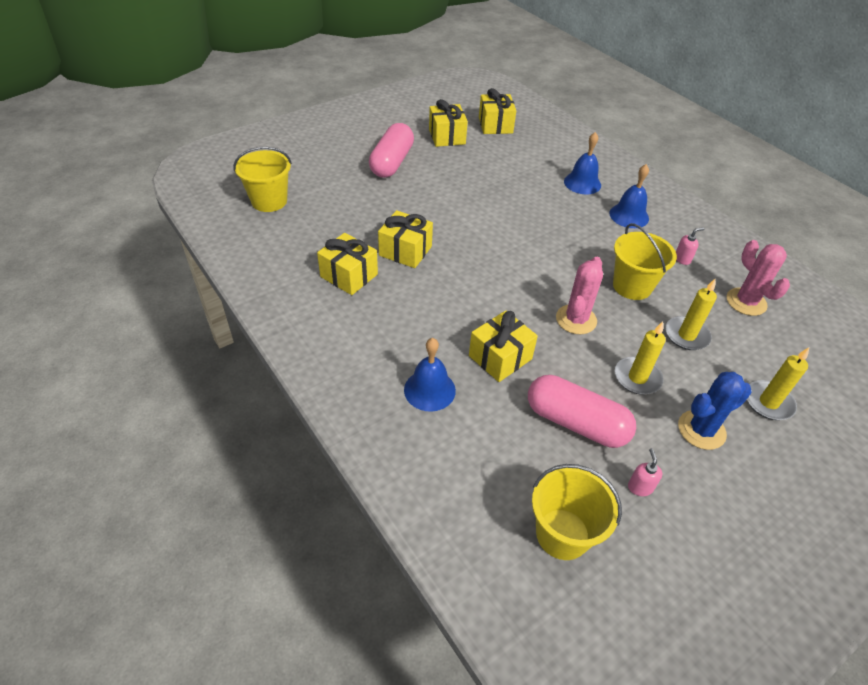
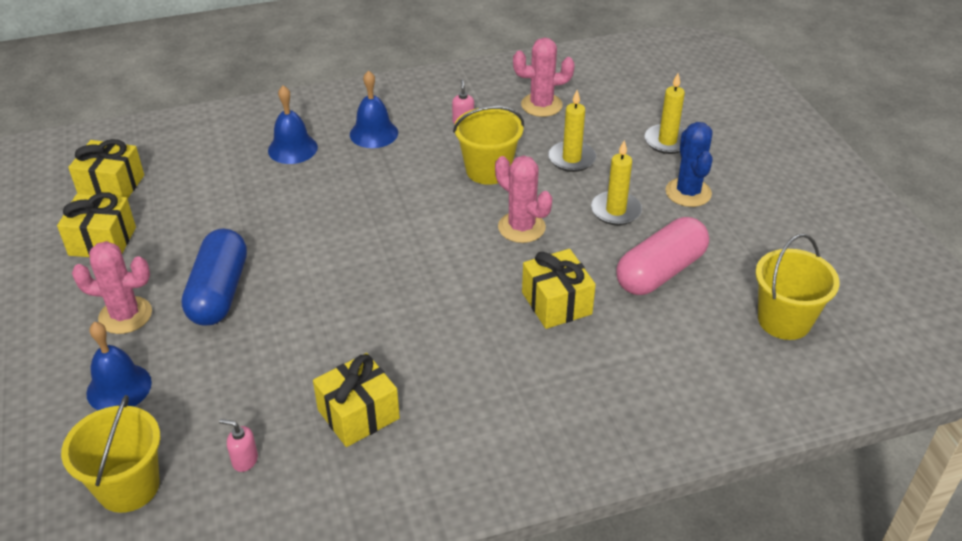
camera: 70 degrees left, 5 degrees down
(392, 162) = (125, 315): pink capsule -> pink cactus
(405, 251) = (337, 344): yellow gift -> none
(427, 190) = (219, 292): none -> blue capsule
(429, 390) = (586, 375): blue bell -> blue bell (119, 387)
(640, 487) = (742, 253): pink soap dispenser -> pink soap dispenser (244, 460)

